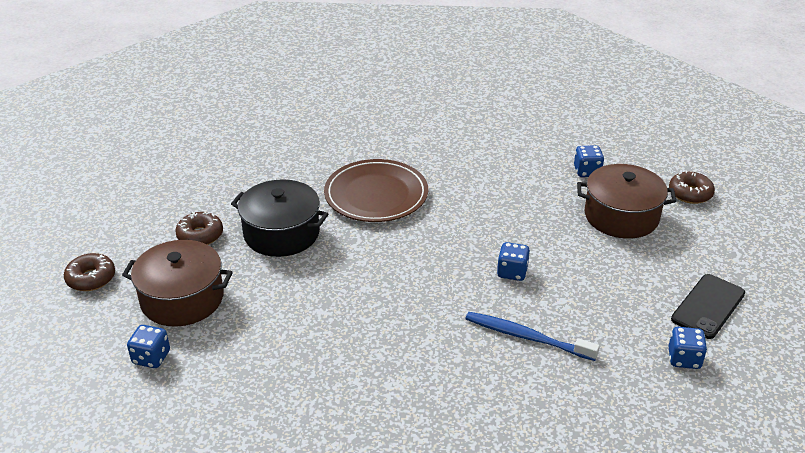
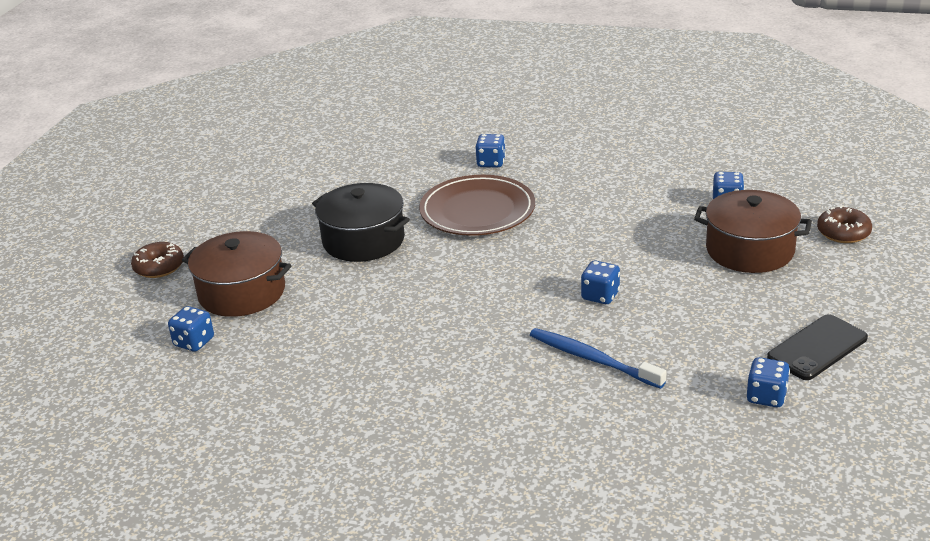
camera: 15 degrees right, 5 degrees down
(200, 235) = (279, 236): brown donut -> none
(372, 145) = (491, 163): none -> blue dice

